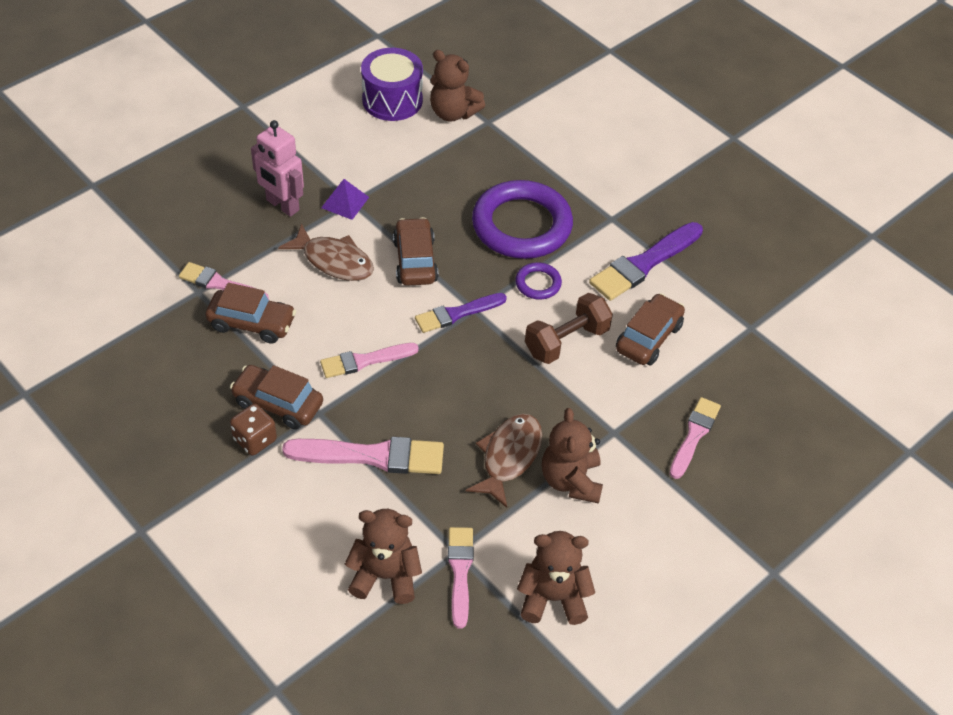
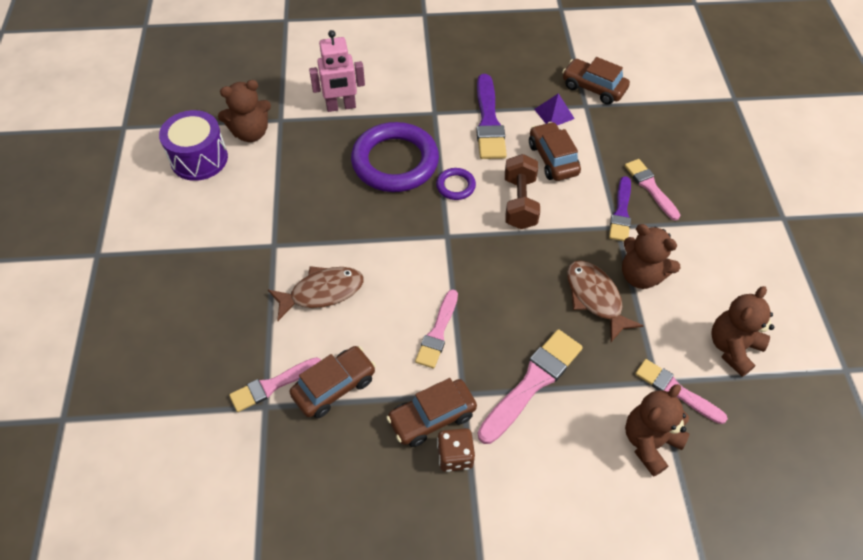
camera: 50 degrees left, 5 degrees up
(282, 205) = (232, 292): pink robot -> pink robot (341, 106)
(345, 202) = (270, 249): purple pyramid -> purple pyramid (554, 114)
(415, 261) = (369, 242): brown car -> brown car (593, 88)
(457, 314) = (442, 248): purple brush -> purple brush (621, 212)

